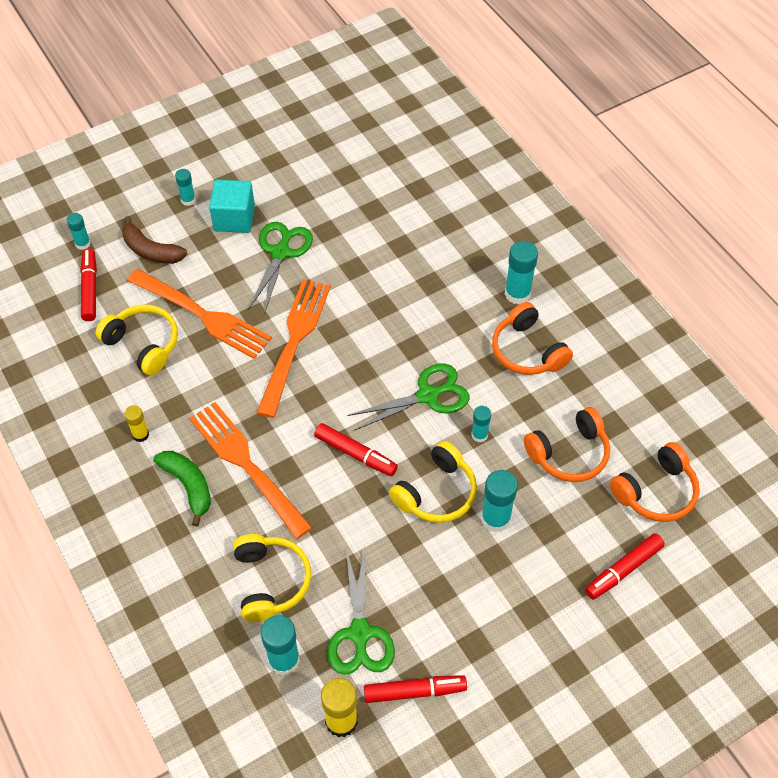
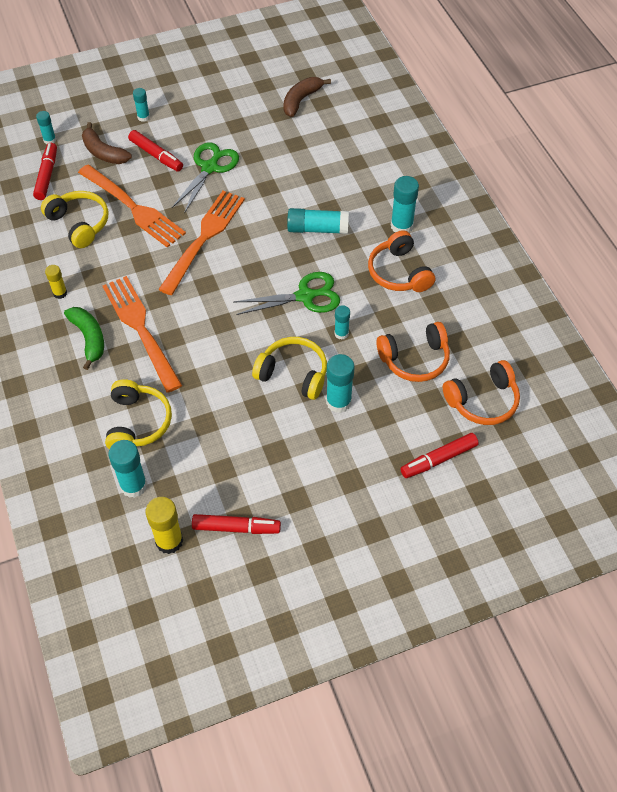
camera: 10 degrees right, 0 degrees up
(234, 218) = (178, 136): turquoise cube -> none
(355, 453) = (233, 333): red marker -> red marker (156, 155)
(360, 633) = (202, 475): green scissors -> none
(367, 155) = (301, 100): none -> brown banana
(423, 311) = (317, 229): none -> turquoise glue stick
(436, 493) = (293, 374): yellow headphones -> yellow headphones turned 120 degrees counterclockwise

